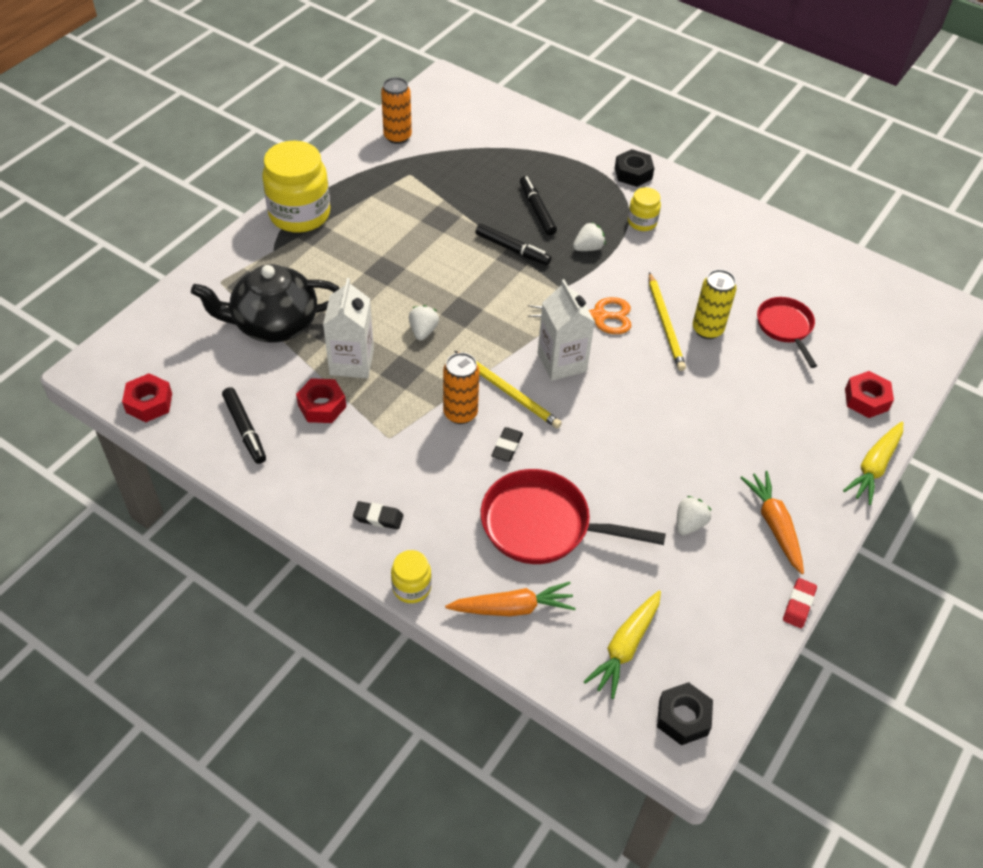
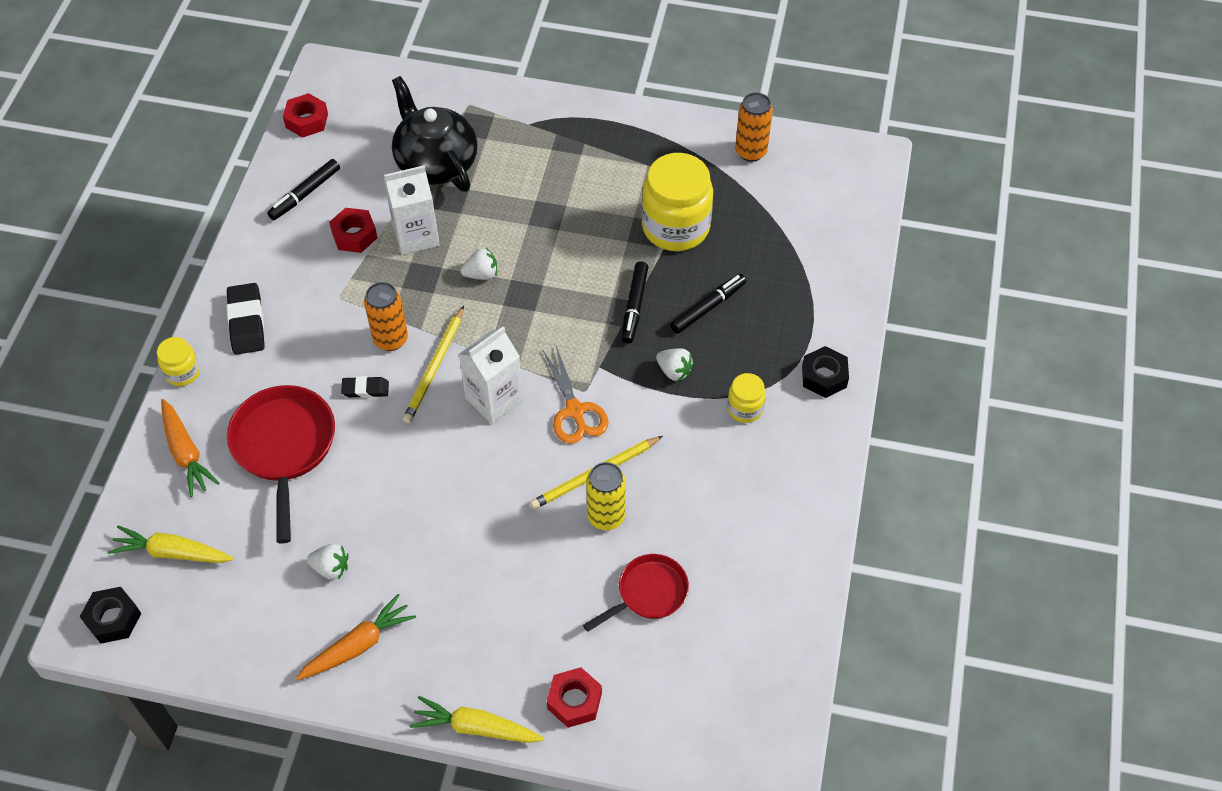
camera: 70 degrees right, 5 degrees up
(299, 214) = (588, 123): yellow jar -> yellow jar (675, 227)
(378, 517) = (247, 322): black eraser -> black eraser, size x1.68
(798, 605) = (267, 689): red eraser -> none

